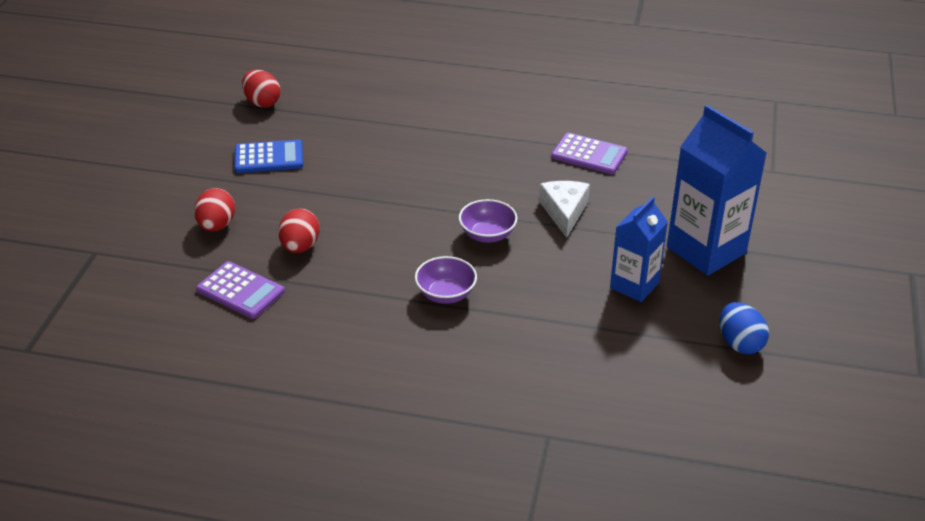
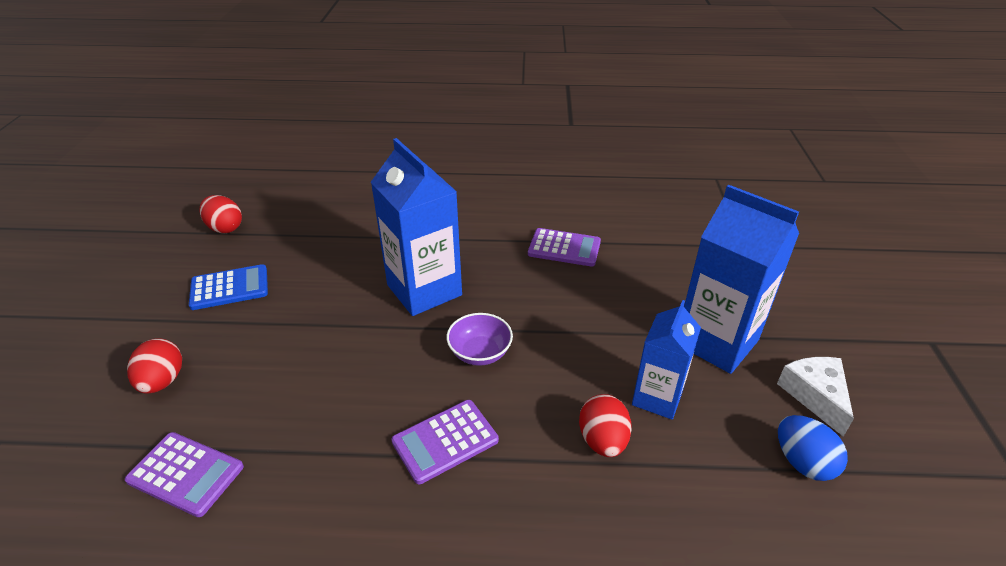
camera: 10 degrees left, 0 degrees up
(300, 247) = (264, 397): red egg -> red egg (602, 440)
(446, 178) = (424, 290): none -> blue carton
(446, 294) = (445, 441): purple bowl -> purple calculator
(564, 212) = (556, 315): white cheese -> white cheese (815, 395)

